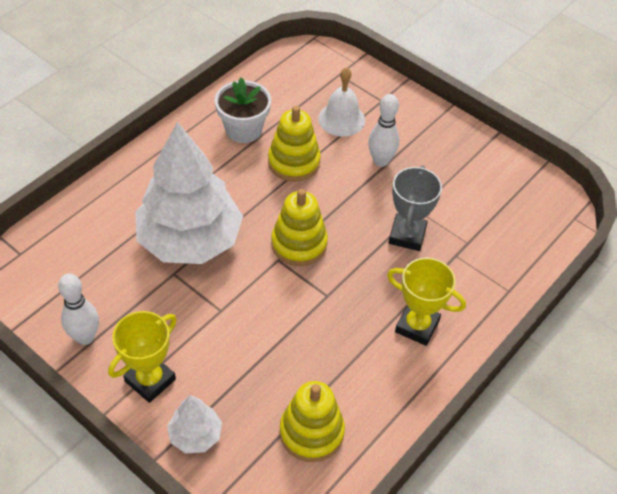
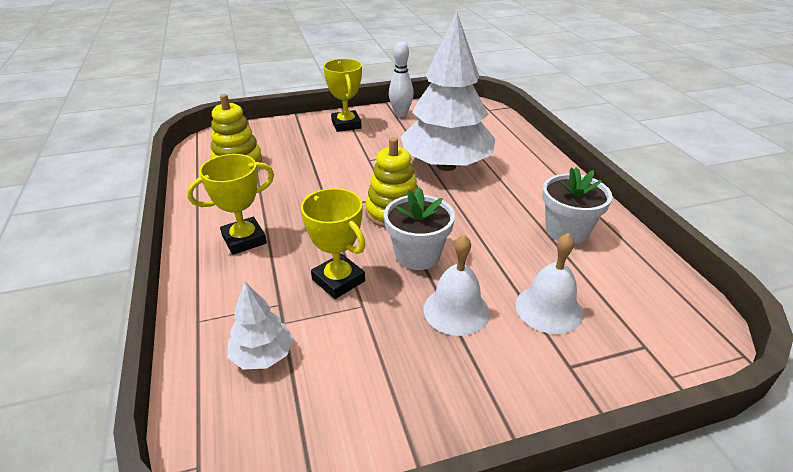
camera: 125 degrees right, 15 degrees down
(195, 435) = (292, 128): white tree -> white tree (262, 355)
(294, 162) = (498, 245): yellow stacking toy -> none
(342, 203) = (417, 255): none -> white flower pot
(381, 161) = (456, 310): white bowling pin -> white bell
(407, 235) = (338, 280): grey trophy -> yellow trophy

